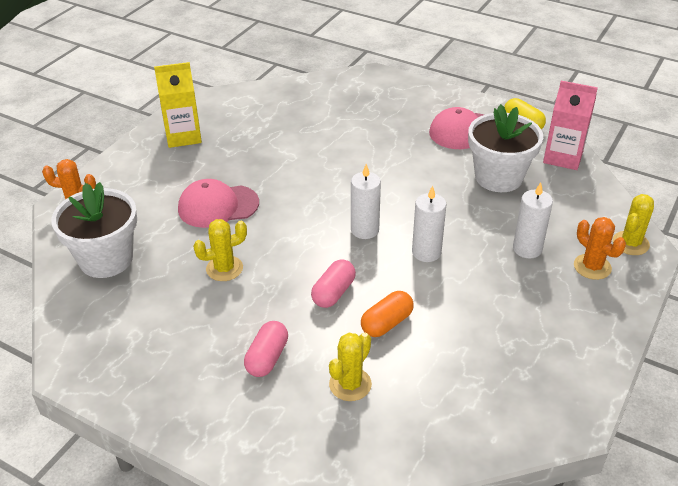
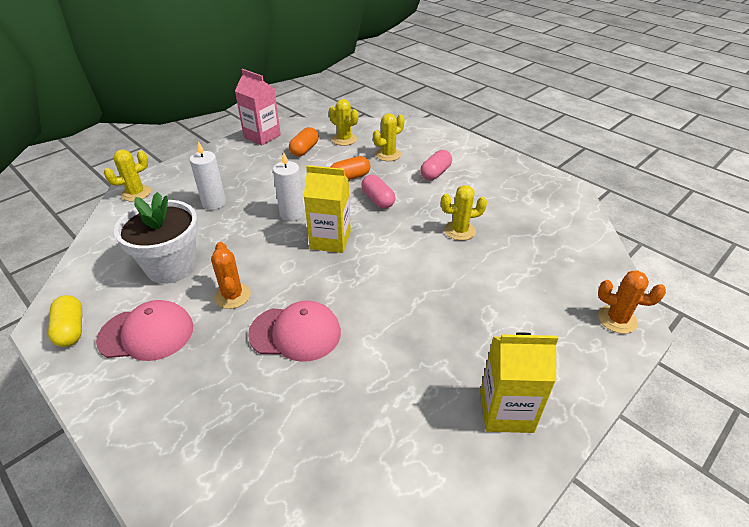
camera: 165 degrees left, 0 degrees up
(106, 259) = (566, 257): white flower pot -> none
(218, 206) = (462, 290): pink cap -> pink cap (295, 333)
(333, 293) = (378, 200): pink capsule -> pink capsule turned 75 degrees counterclockwise
(364, 230) = (330, 240): white candle -> yellow carton
(437, 407) = (344, 139): none -> yellow cactus
(485, 367) = (304, 150): none -> orange capsule
(563, 157) = (86, 275): pink carton -> pink carton (262, 136)
(592, 267) = (183, 184): orange cactus -> orange cactus (232, 296)

